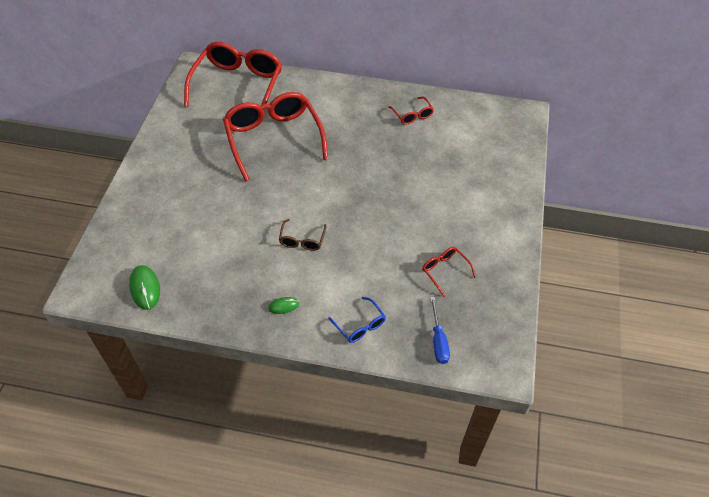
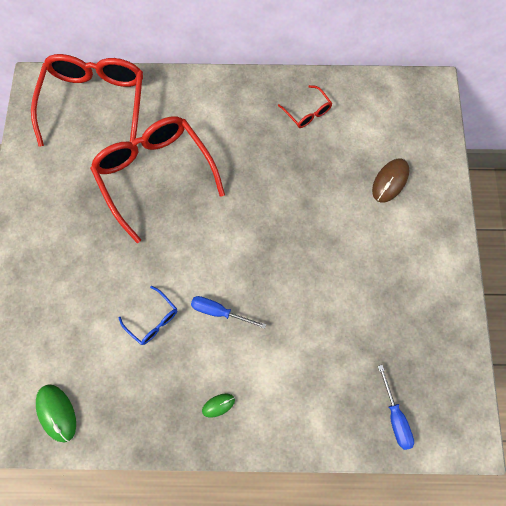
camera: 10 degrees left, 20 degrees up
(302, 240) = (219, 311): brown glasses -> blue screwdriver
(360, 325) = (307, 413): blue glasses -> blue glasses (153, 319)
(445, 271) = (384, 323): red glasses -> none
(473, 172) = (390, 181): none -> brown mouse

